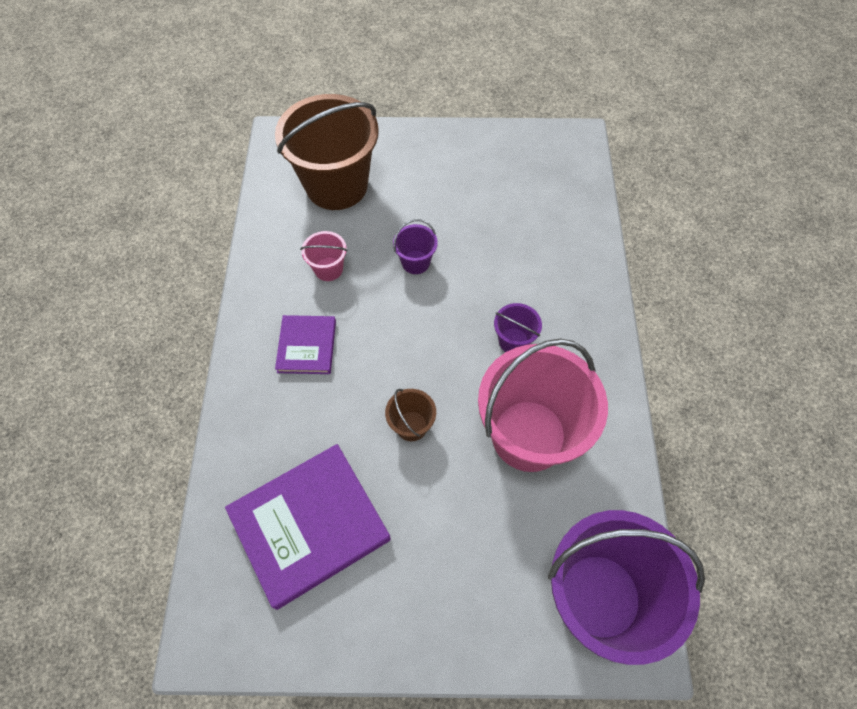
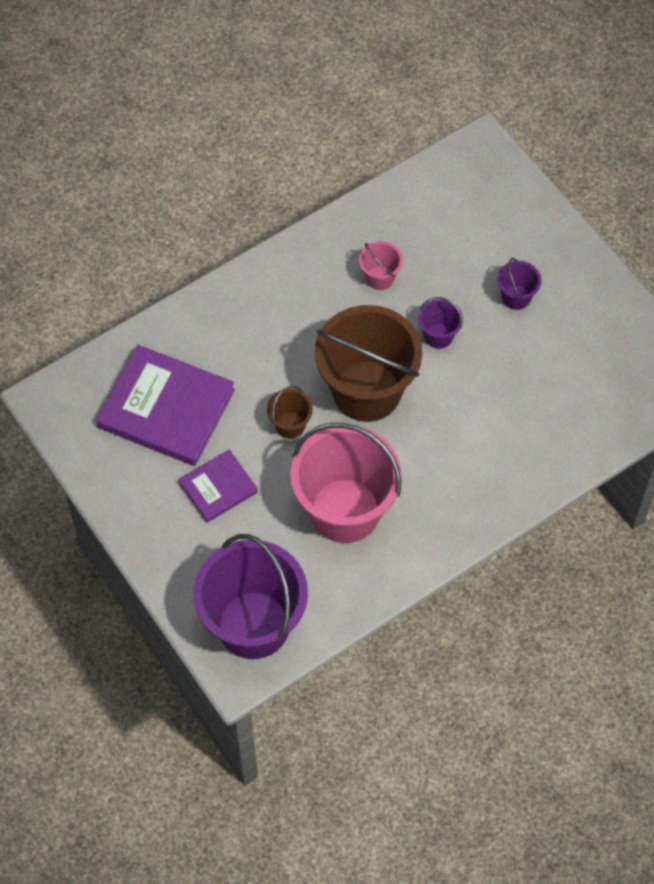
camera: 55 degrees right, 0 degrees up
(307, 346) = (299, 311): purple book -> purple book (218, 488)
(336, 185) = (467, 226): brown bucket -> brown bucket (366, 391)
(513, 341) = (421, 453): purple bucket -> purple bucket (516, 297)

